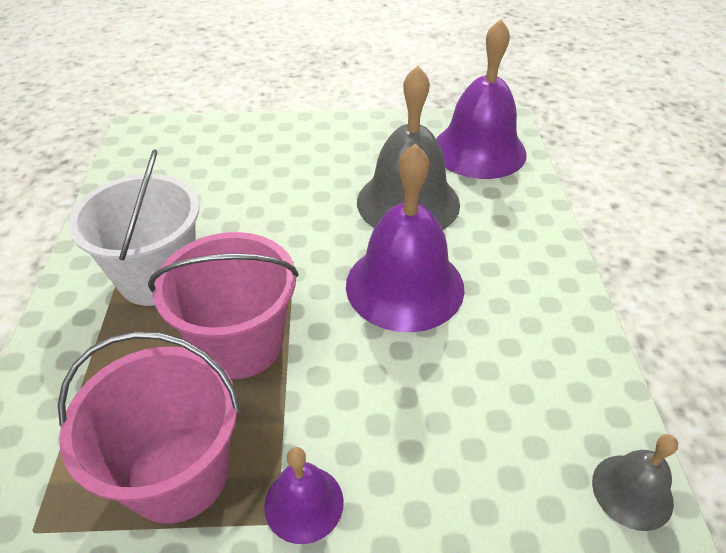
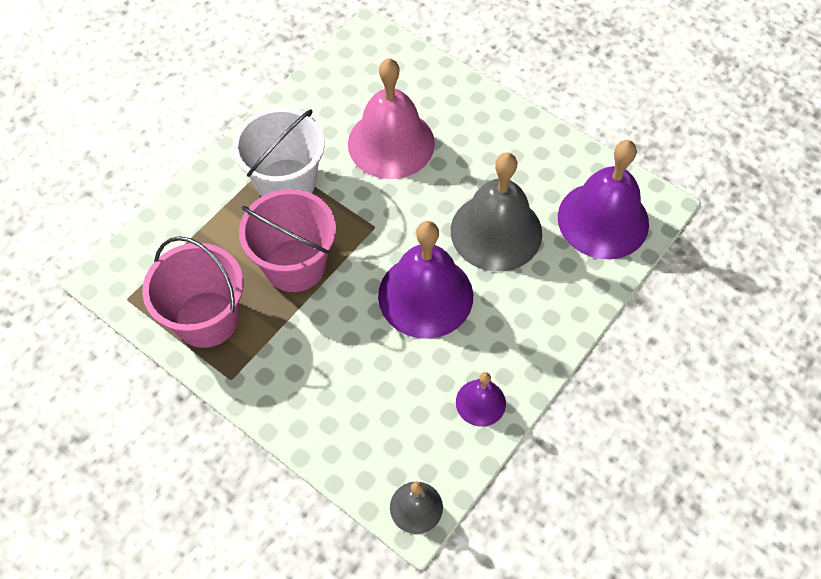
camera: 40 degrees right, 15 degrees up
(240, 191) = (391, 143): none -> pink bell
(304, 503) = (250, 380): purple bell -> purple bell (480, 402)

